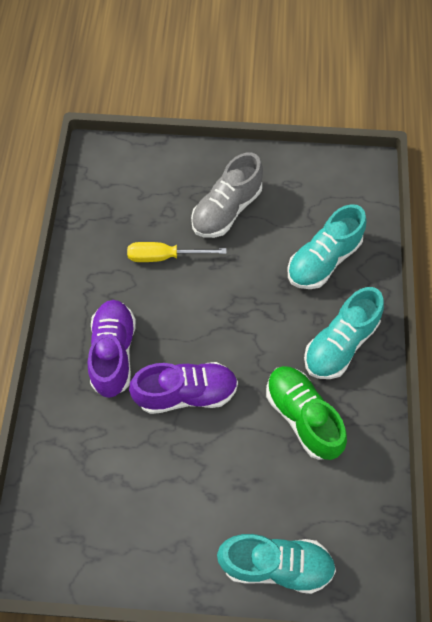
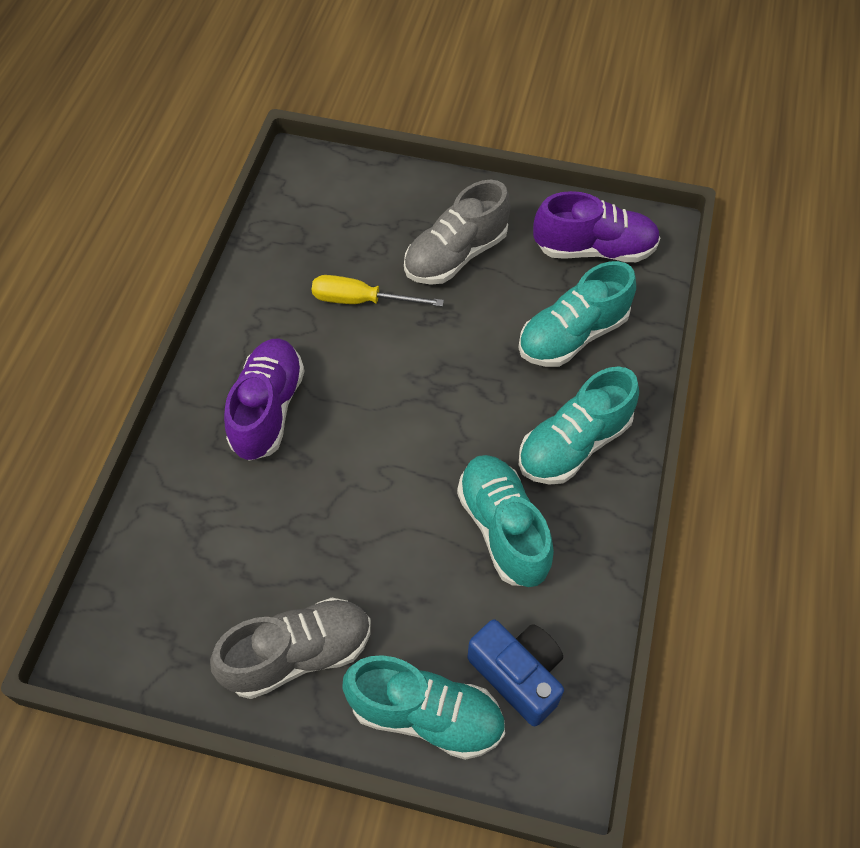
camera: 10 degrees right, 5 degrees down
(176, 536) = (298, 654): none -> grey shoe
(186, 393) = (352, 474): purple shoe -> purple shoe (594, 249)
(302, 416) = (503, 528): green shoe -> turquoise shoe
(334, 523) = (518, 675): none -> blue camera

